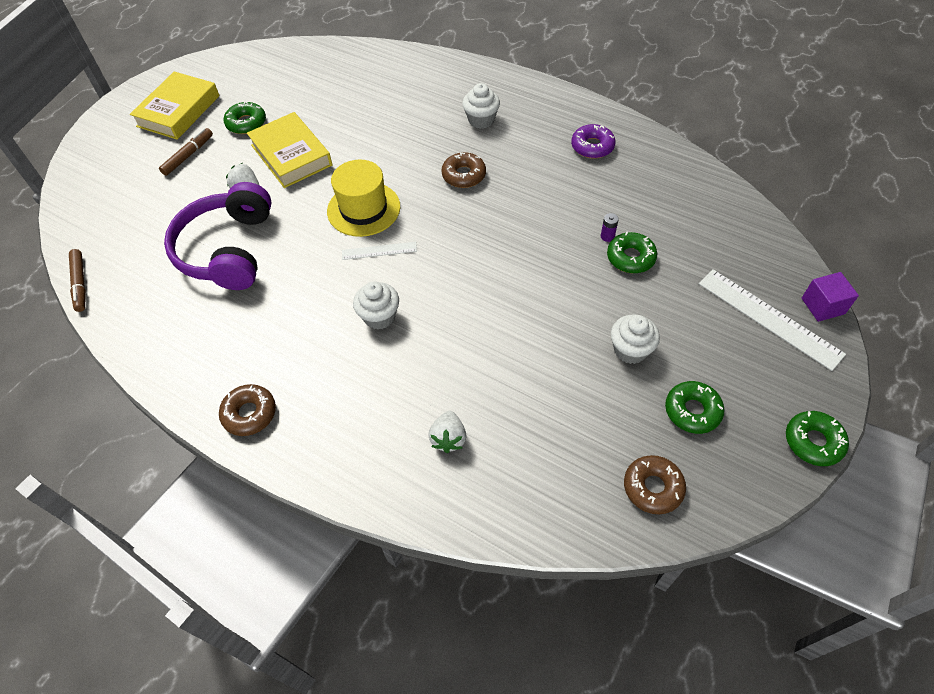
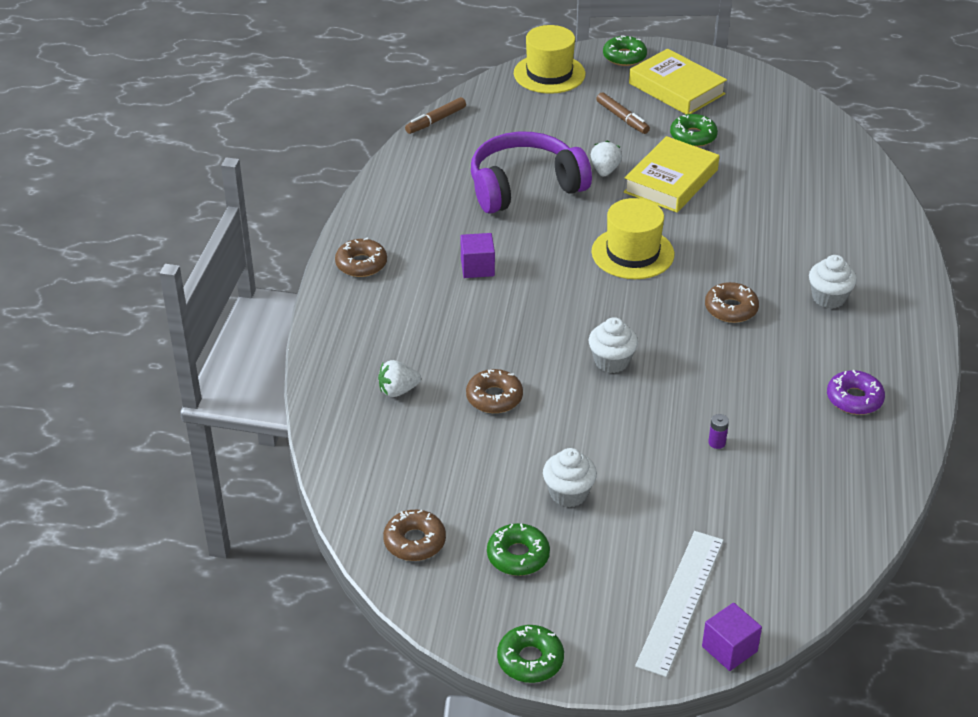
camera: 65 degrees right, 15 degrees down
(86, 180) = (549, 74): none -> yellow hat
(178, 111) = (676, 89): yellow book -> yellow book turned 45 degrees clockwise
(188, 155) = (622, 118): brown marker -> brown marker turned 45 degrees clockwise
(314, 320) = (477, 267): none -> purple cube
(379, 251) = (585, 281): white ruler -> none
(379, 316) = (506, 306): white cupcake -> white cupcake (611, 361)
(493, 364) = (494, 397): none -> brown donut
(630, 257) = (697, 468): green donut -> green donut (624, 57)

